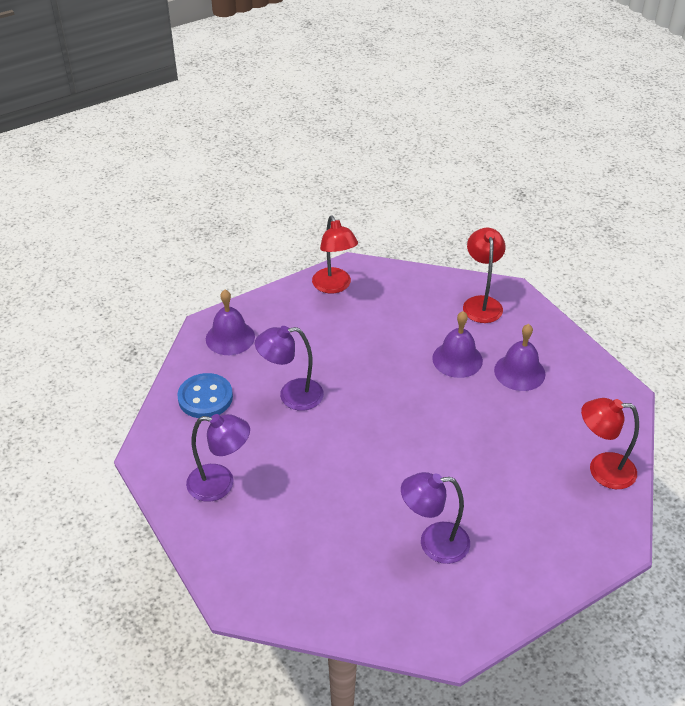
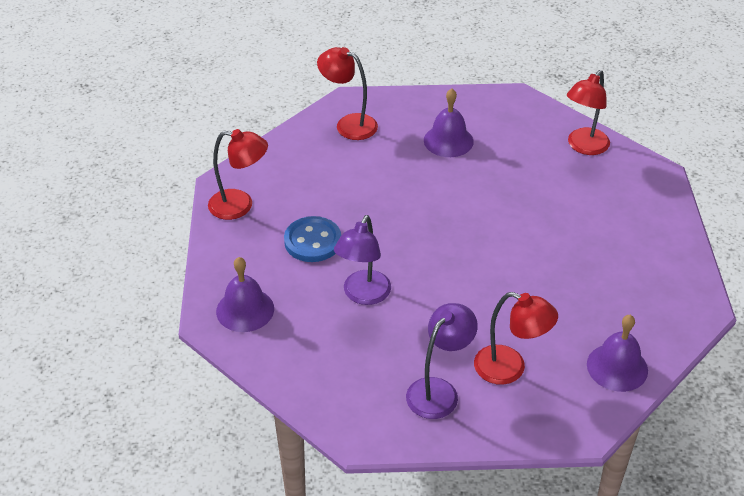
camera: 60 degrees left, 0 degrees up
(205, 398) = (315, 360): blue button -> blue button (312, 241)
(274, 522) = (510, 369): none -> red lamp
(433, 543) = (597, 274): purple lamp -> none
(457, 359) = (404, 169): purple bell -> purple bell (617, 367)

